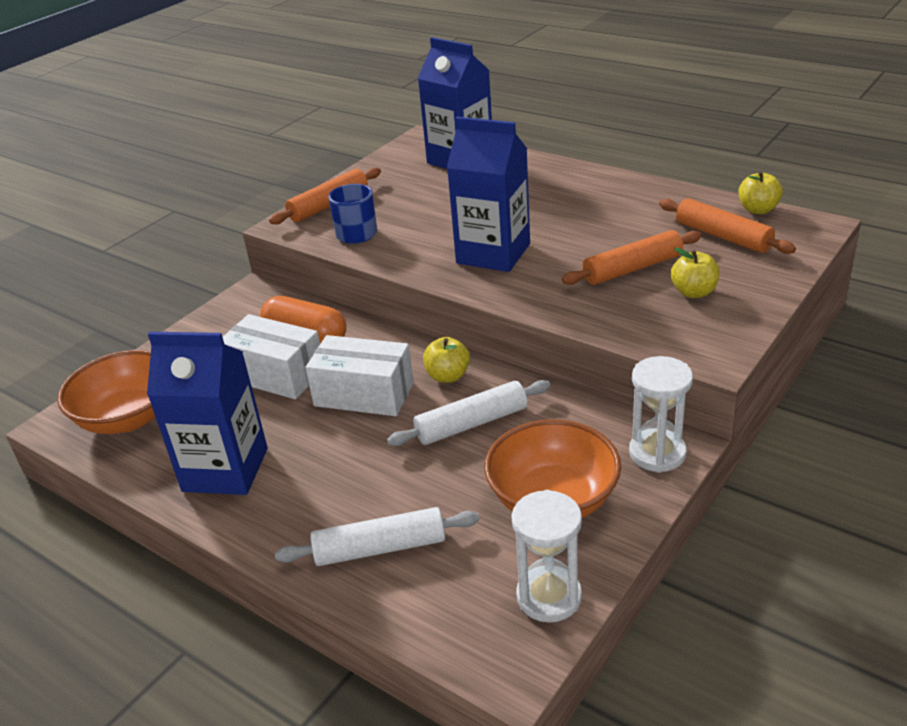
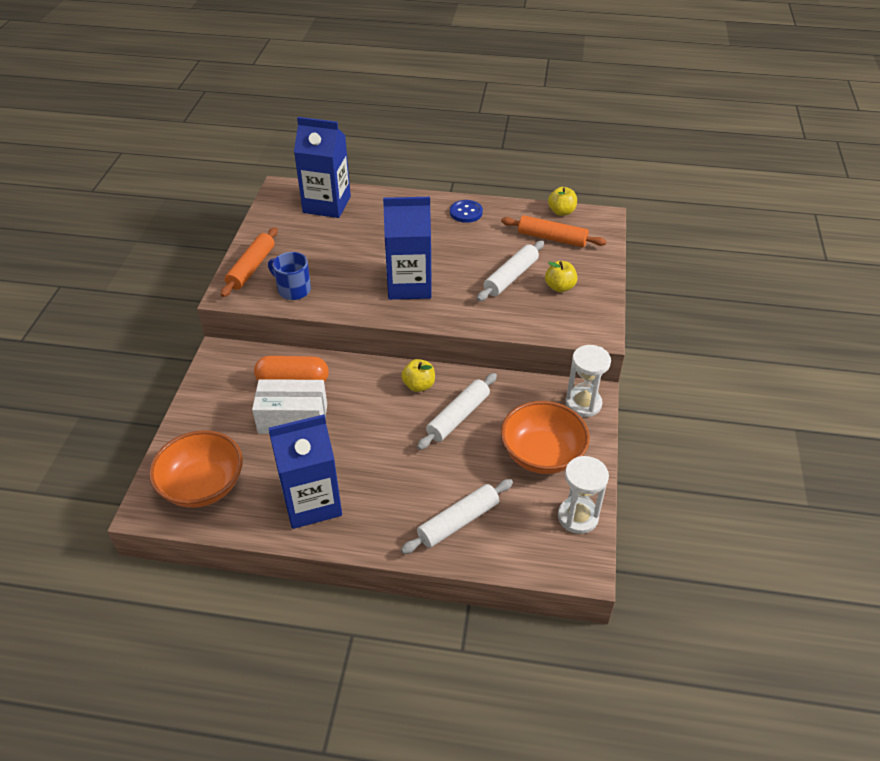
camera: 30 degrees left, 10 degrees up
(364, 394) = (370, 416): white box -> none
(624, 191) = (466, 212): none -> blue button
(632, 268) = (511, 277): orange rolling pin -> white rolling pin

